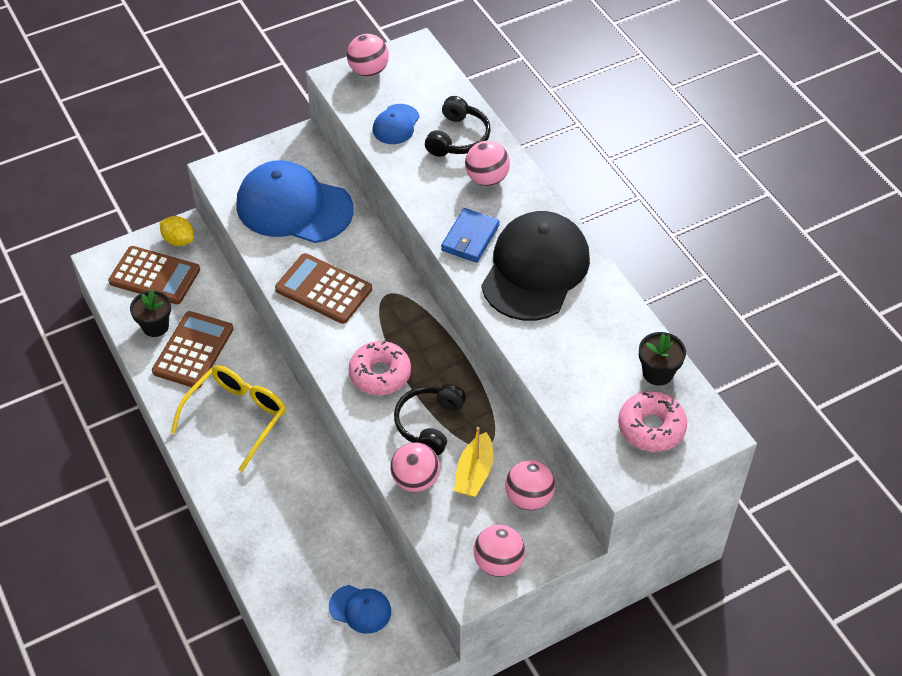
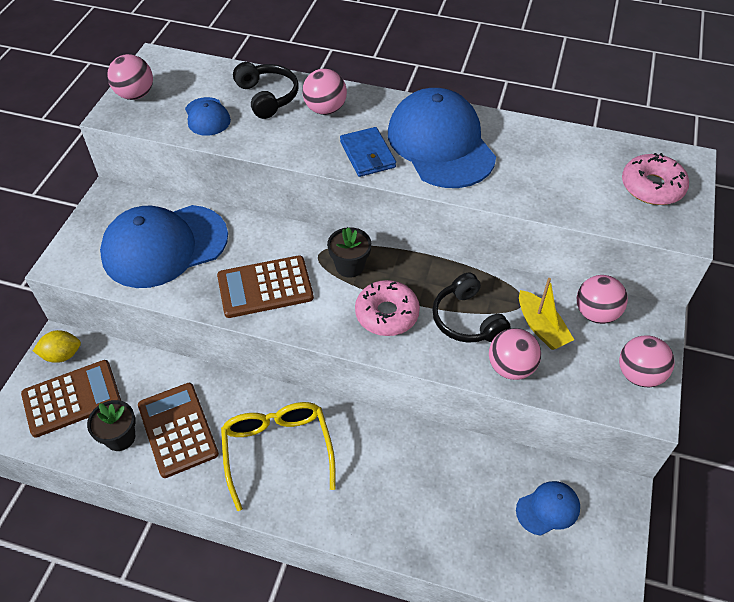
camera: 45 degrees left, 0 degrees up
(535, 269) = (440, 144): black cap -> blue cap
(658, 373) = (606, 151): black flower pot -> black flower pot (350, 266)

